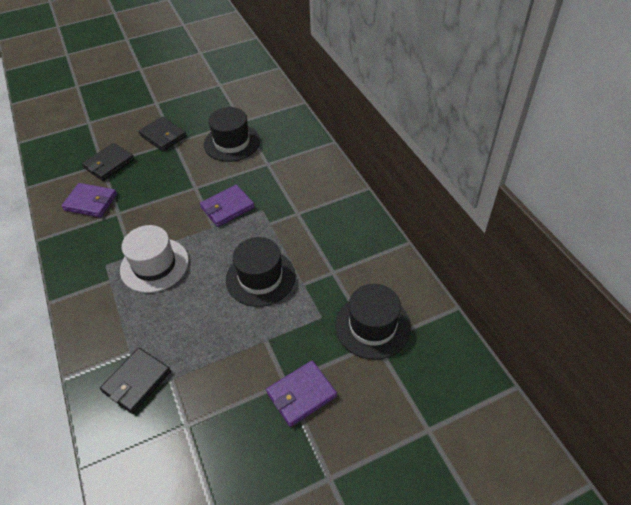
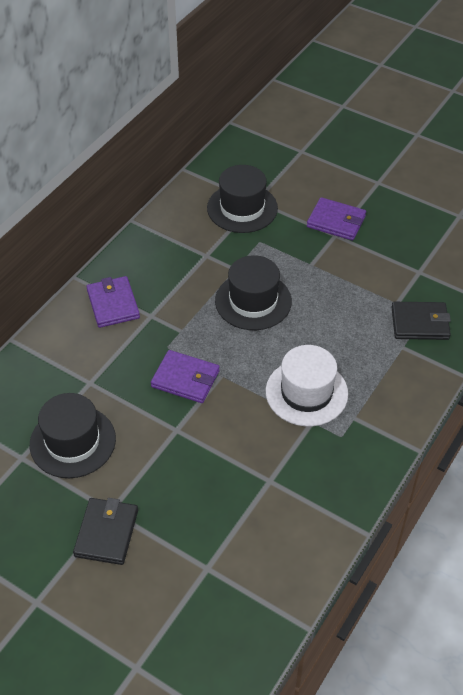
camera: 125 degrees left, 0 degrees up
(91, 202) = (276, 524): purple wallet -> purple wallet (113, 304)
(109, 164) = (201, 558): black wallet -> none

